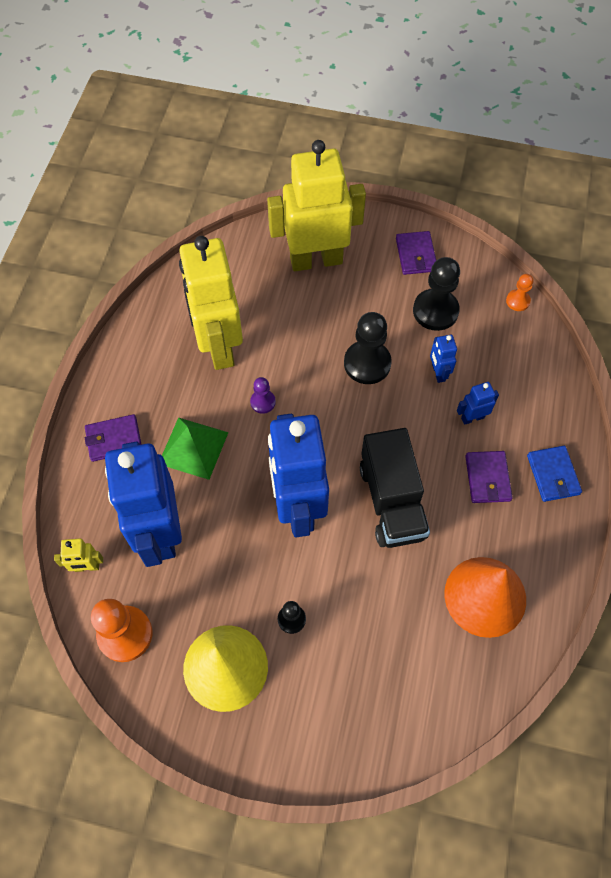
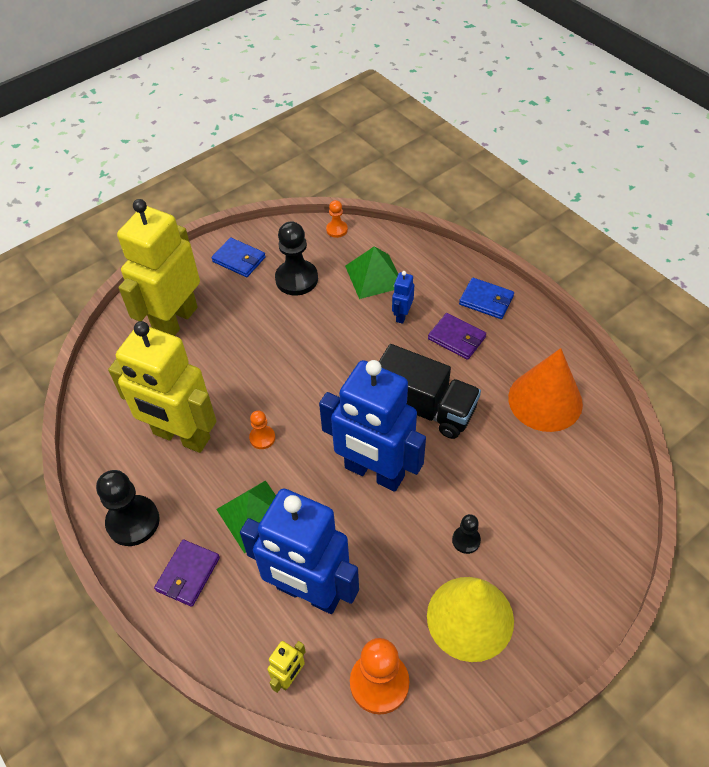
camera: 50 degrees left, 10 degrees down
(263, 402) = (262, 438): purple pawn -> orange pawn
(367, 363) = (297, 348): black pawn -> black pawn (133, 521)
(416, 255) = (239, 259): purple wallet -> blue wallet
(438, 373) = (347, 311): blue robot -> none
(494, 366) = (374, 276): none -> green pyramid

